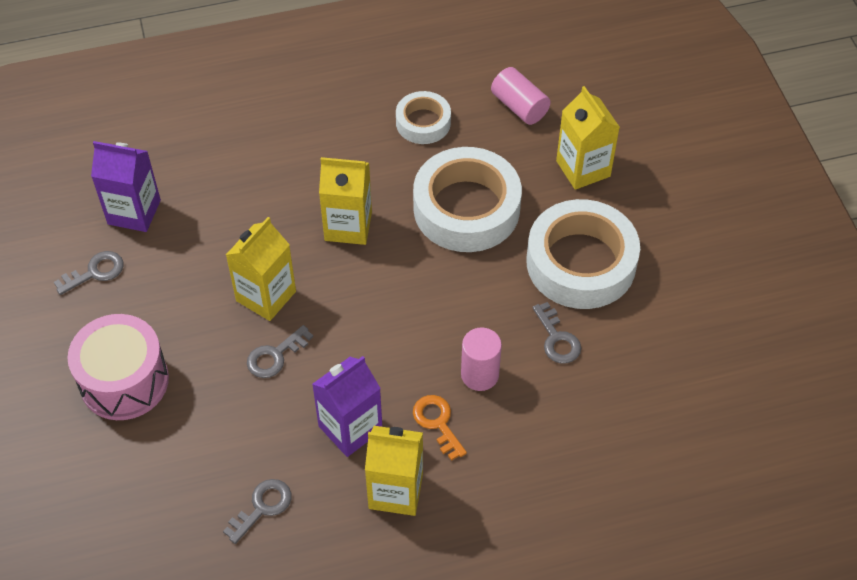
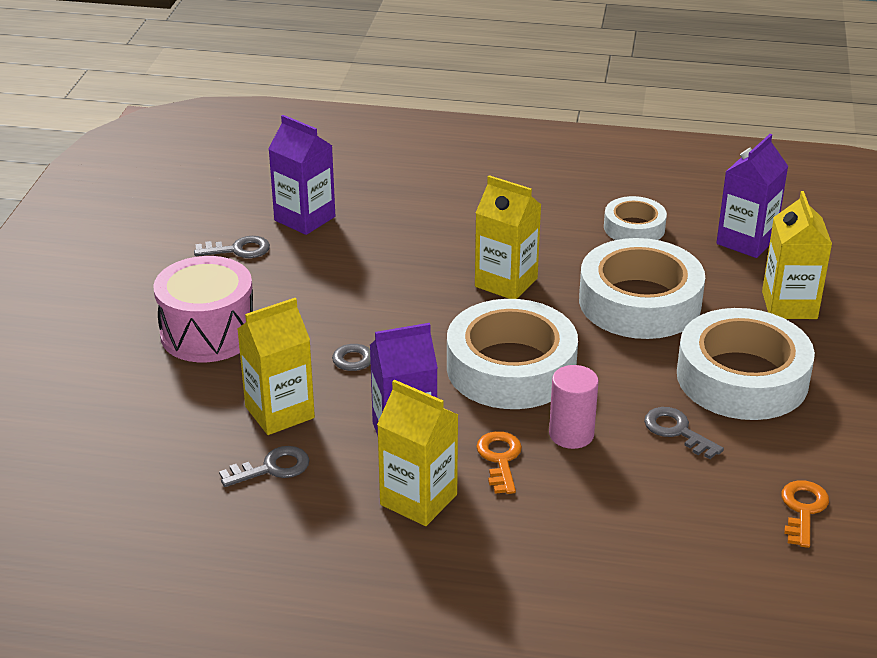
camera: 25 degrees right, 20 degrees down
(266, 296) = (388, 311): yellow carton -> yellow carton (279, 412)
(399, 321) = (511, 368): none -> white tape
(519, 106) = (746, 241): pink cylinder -> purple carton
(557, 339) = (677, 431): grey key -> grey key turned 135 degrees clockwise
(680, 382) = (803, 510): none -> orange key

